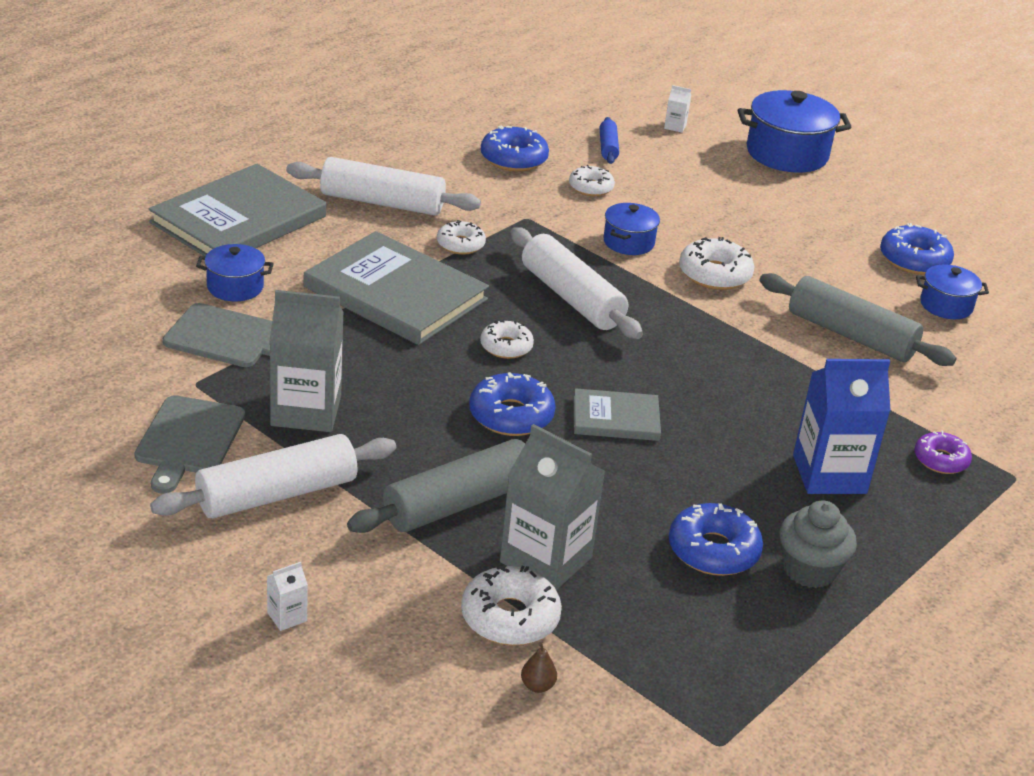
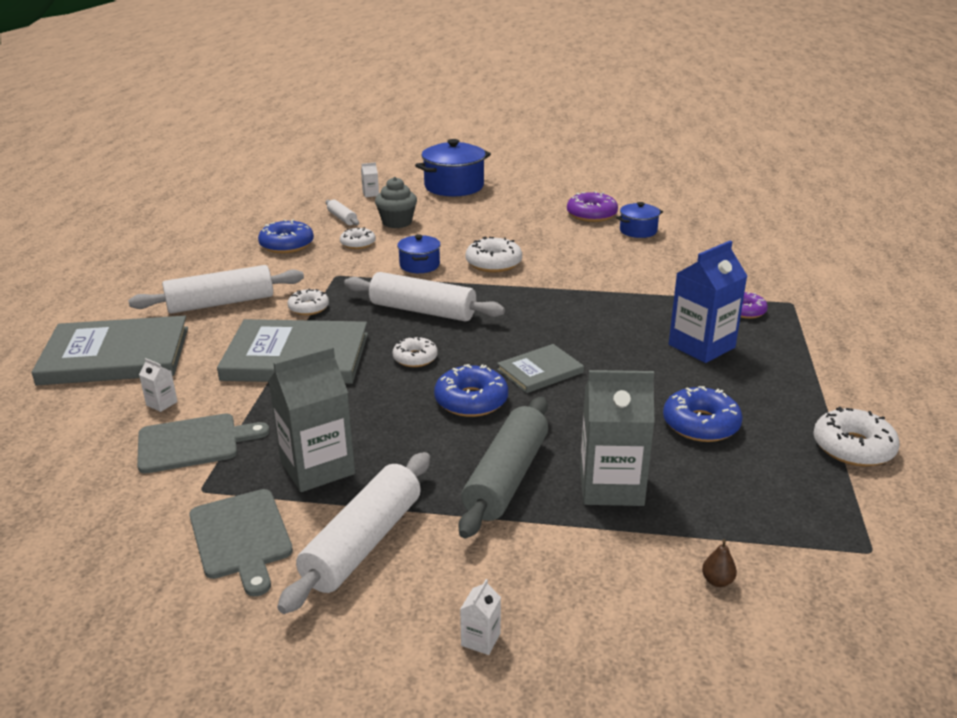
camera: 30 degrees left, 5 degrees down
(235, 287) = (162, 403): blue pot -> white carton
(239, 219) = (115, 355): grey book -> grey book turned 75 degrees clockwise
(510, 617) = (638, 541): white donut -> white donut (853, 447)
(608, 147) = (342, 218): blue rolling pin -> white rolling pin
(809, 570) = (766, 407): grey cupcake -> grey cupcake (397, 222)
(851, 335) = (611, 265): grey rolling pin -> none
(914, 260) = (591, 215): blue donut -> purple donut

